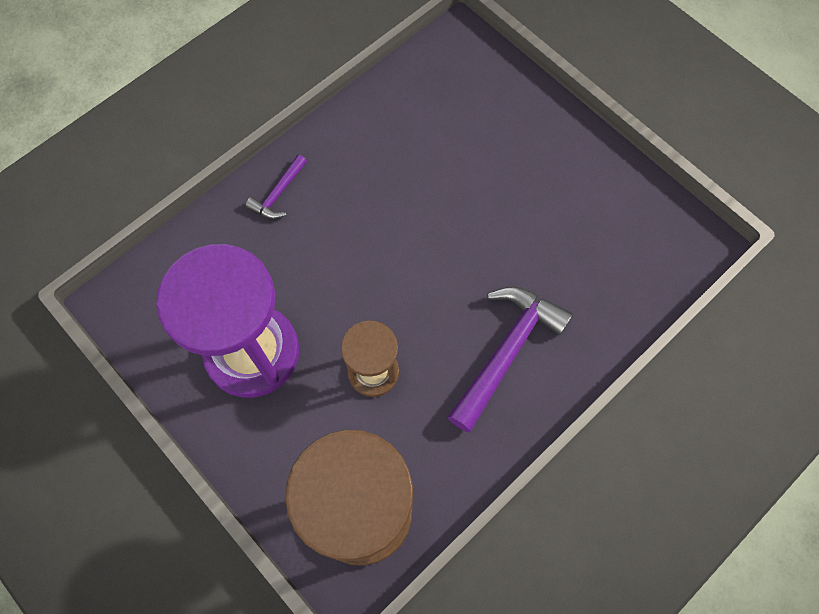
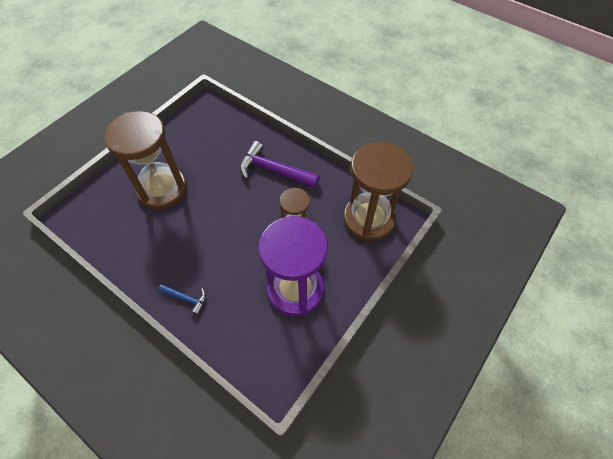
camera: 100 degrees left, 10 degrees down
(278, 193) = (186, 298): purple hammer -> blue hammer
(490, 163) = (162, 189): none -> brown hourglass

